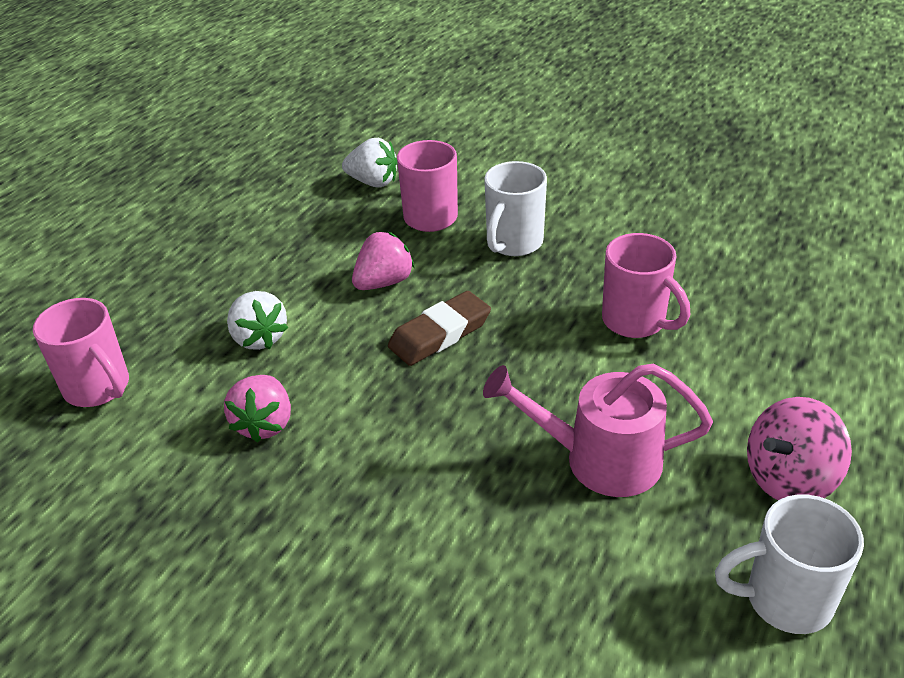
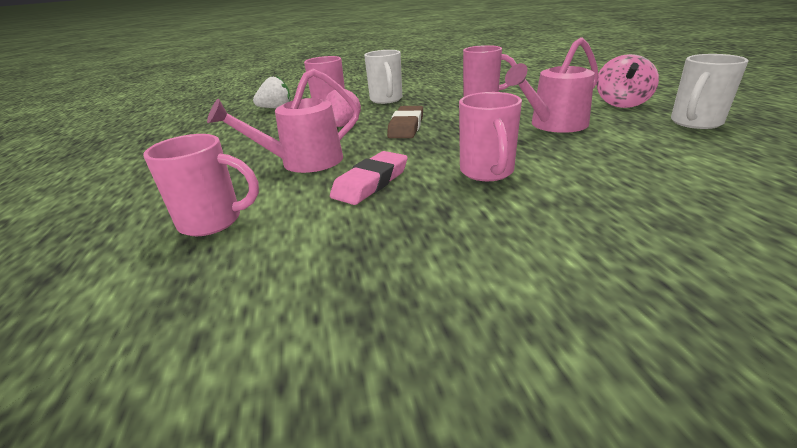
camera: 40 degrees left, 10 degrees down
(259, 338) = (303, 162): white strawberry -> pink watering can
(264, 424) = (371, 183): pink strawberry -> pink eraser
(379, 492) = (487, 172): none -> pink mug

